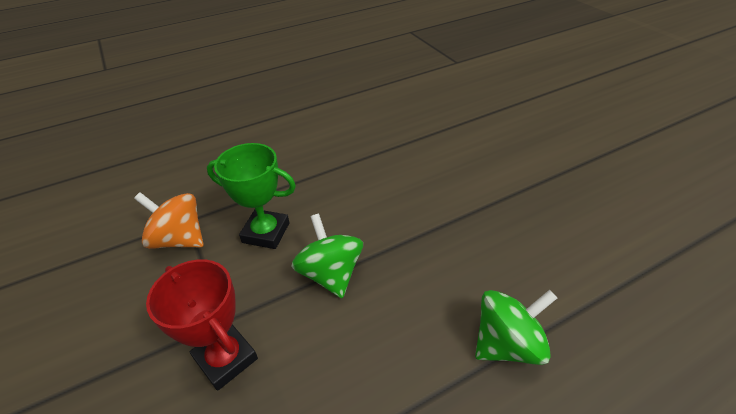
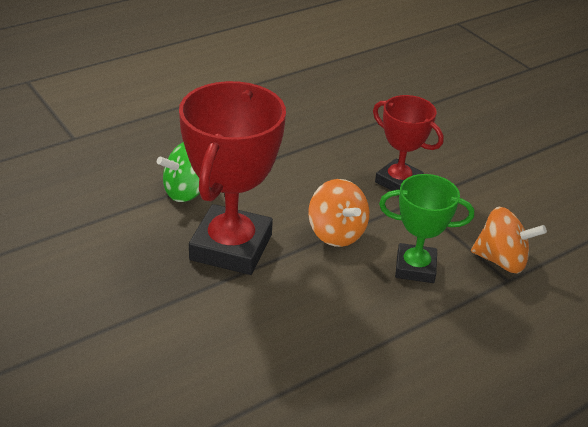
camera: 170 degrees right, 5 degrees down
(330, 274) = (336, 233): green spinning top -> orange spinning top
(442, 258) = (231, 247): none -> red trophy

